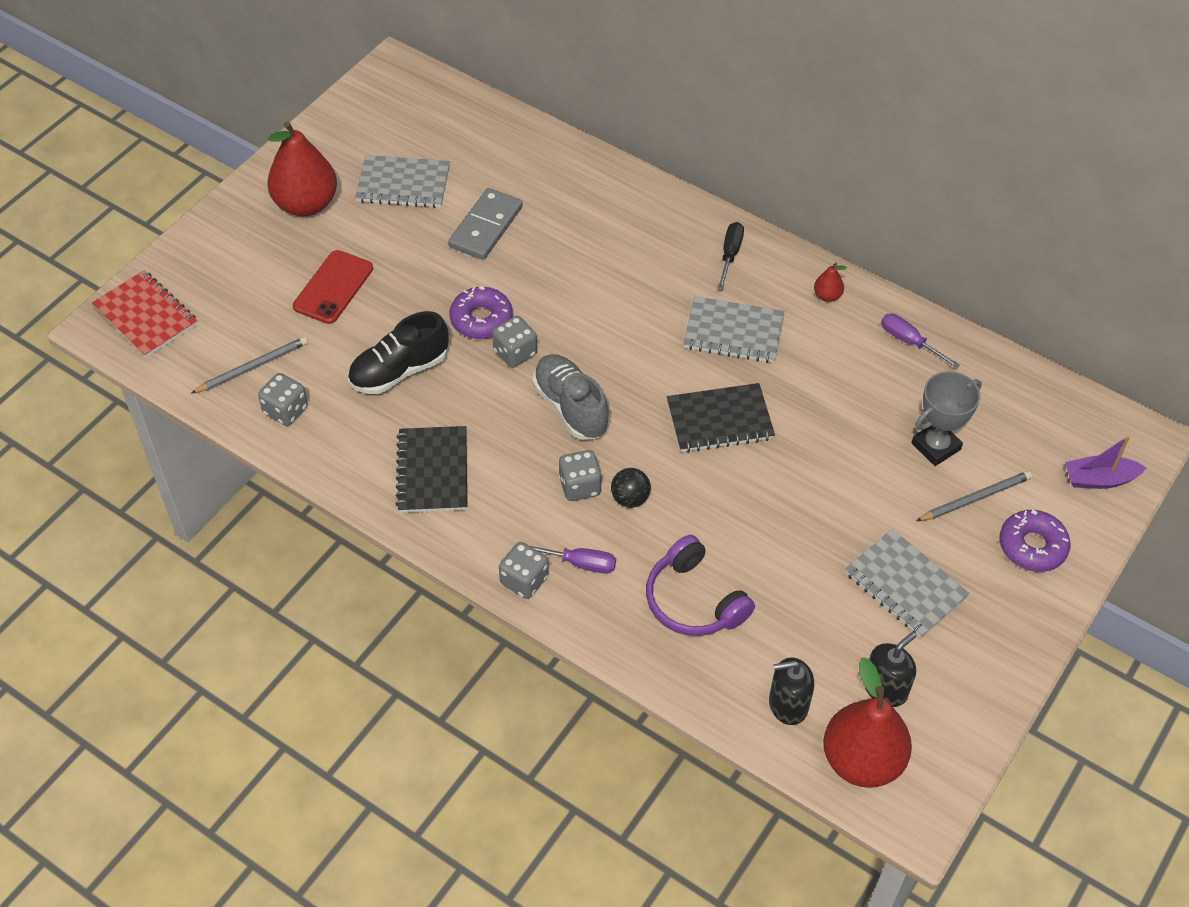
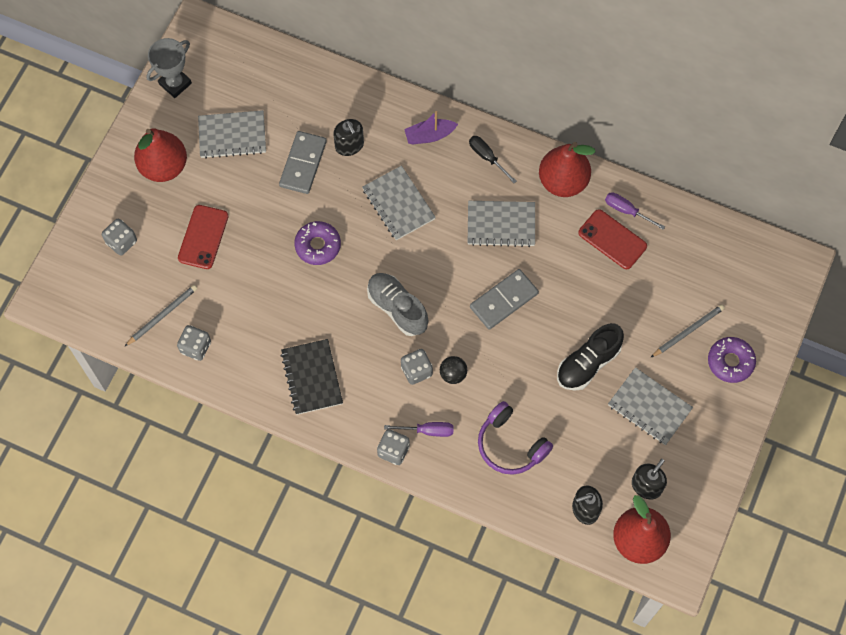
camera: 10 degrees left, 15 degrees up
(146, 316) = (72, 286): red notebook -> none
(399, 371) = (269, 300): black shoe -> black shoe (588, 363)
(515, 353) = (348, 270): grey dice -> grey dice (121, 242)
(551, 216) = (349, 145): none -> black soap dispenser
(600, 289) = (398, 204): none -> grey notebook
(719, 420) = (503, 300): black notebook -> grey domino
(730, 254) = (487, 157): black screwdriver -> black screwdriver turned 45 degrees counterclockwise
(827, 296) = (563, 181): red pear -> red pear, size x2.36
(884, 372) = (612, 239): none -> red phone
(935, 446) = (656, 294): grey trophy -> grey trophy (175, 83)
(1099, 479) = (770, 301): purple boat -> purple boat (429, 135)

